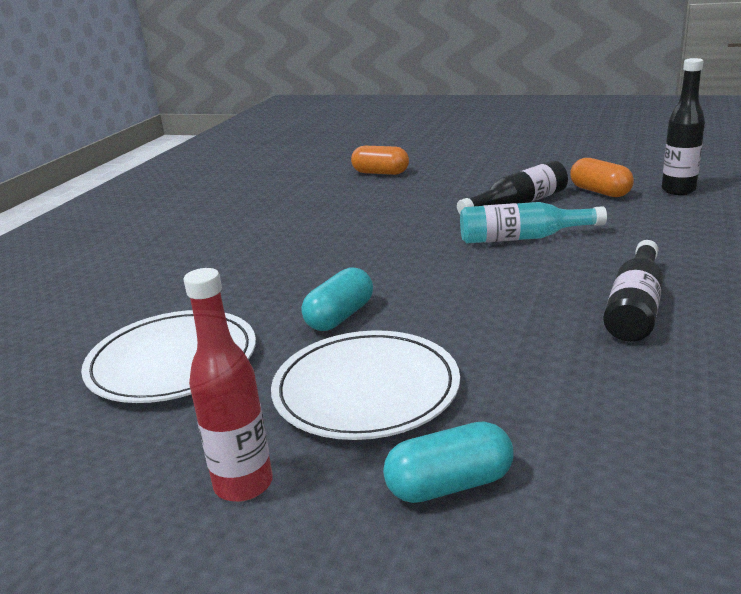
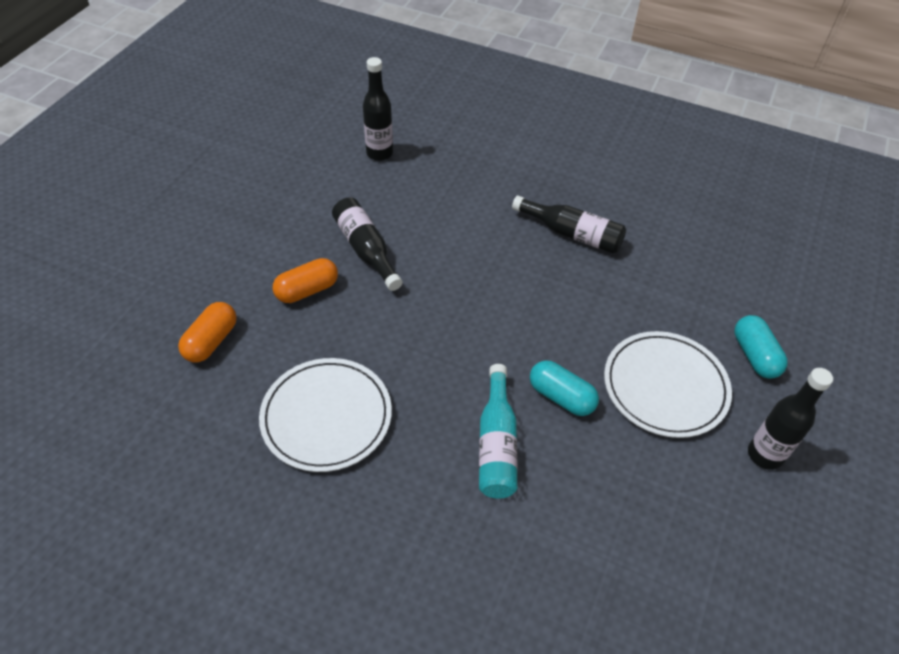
camera: 90 degrees left, 25 degrees up
(172, 362) = (622, 517): white plate -> white plate (326, 416)
(243, 484) = (764, 455): red bottle -> black bottle
(522, 238) = (443, 262): turquoise bottle -> turquoise bottle (496, 444)
(600, 192) = (360, 194): orange capsule -> orange capsule (307, 290)

